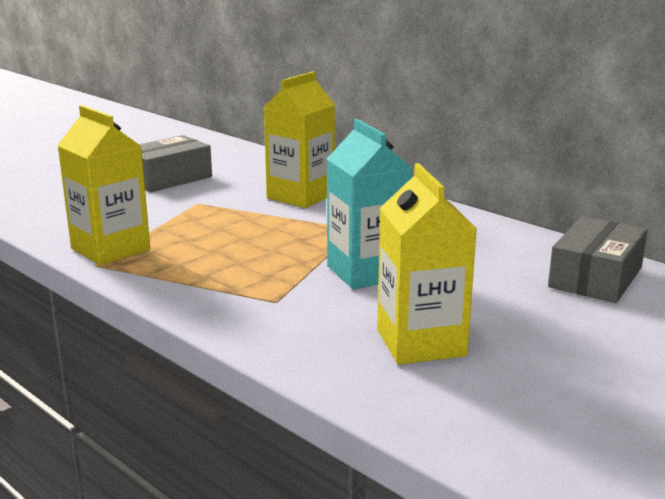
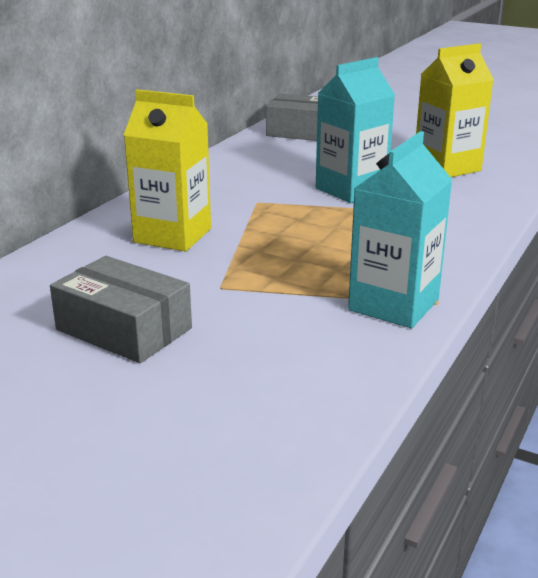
camera: 105 degrees left, 5 degrees up
(110, 249) = (393, 305): yellow carton -> turquoise carton

